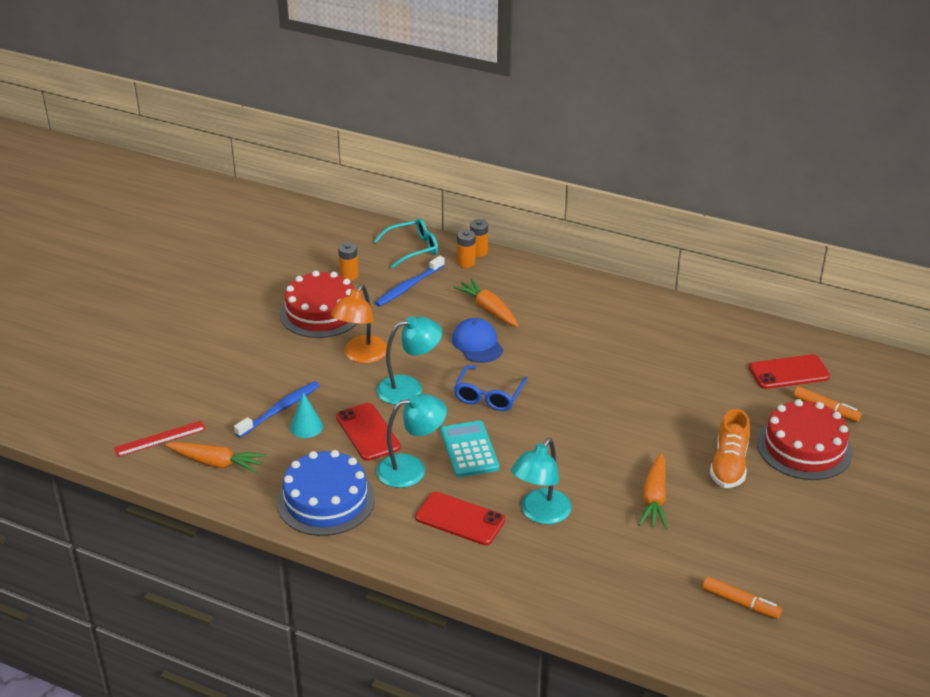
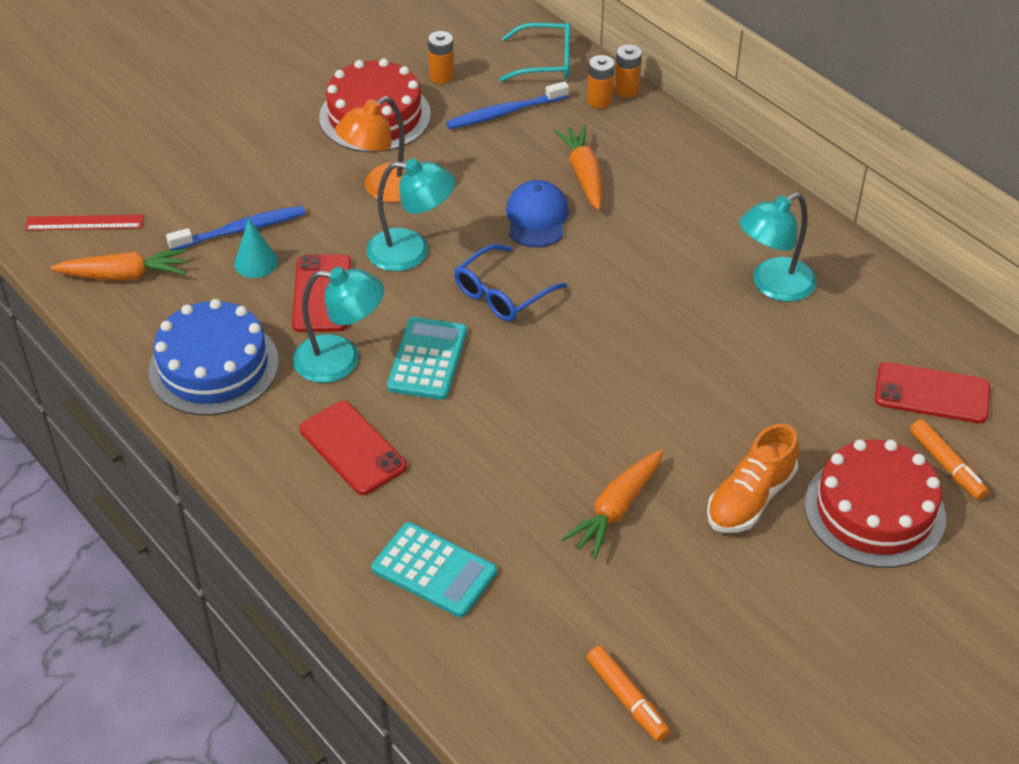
camera: 25 degrees right, 10 degrees up
(217, 463) = (125, 275): orange carrot -> orange carrot turned 45 degrees counterclockwise
(540, 514) = (455, 477): turquoise lamp -> turquoise lamp (773, 286)
(568, 573) = (434, 570): none -> turquoise calculator

